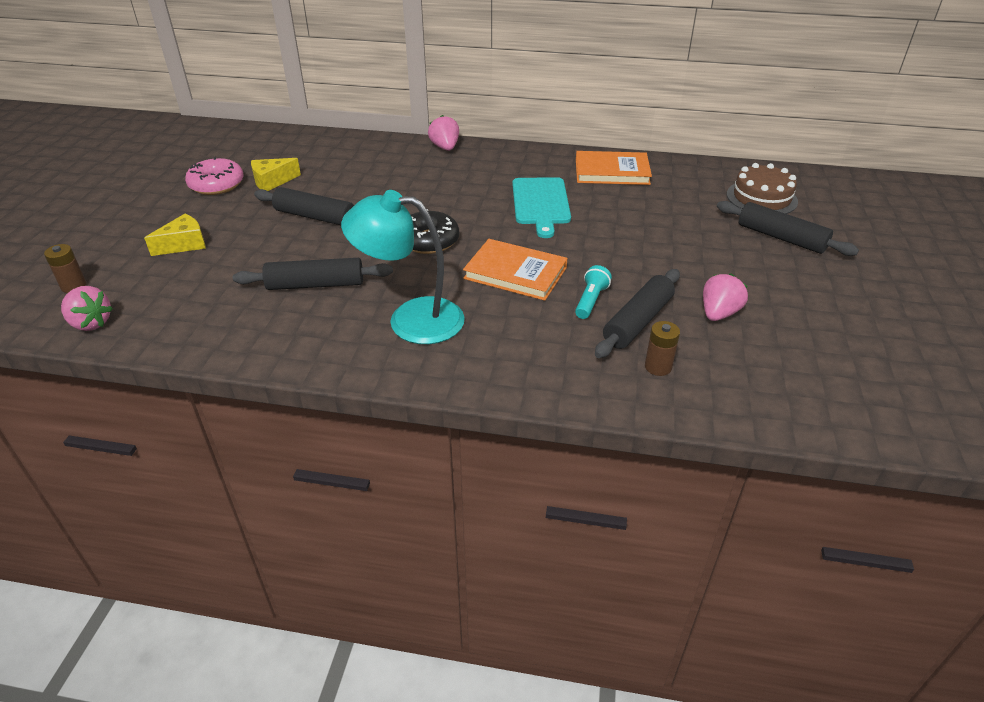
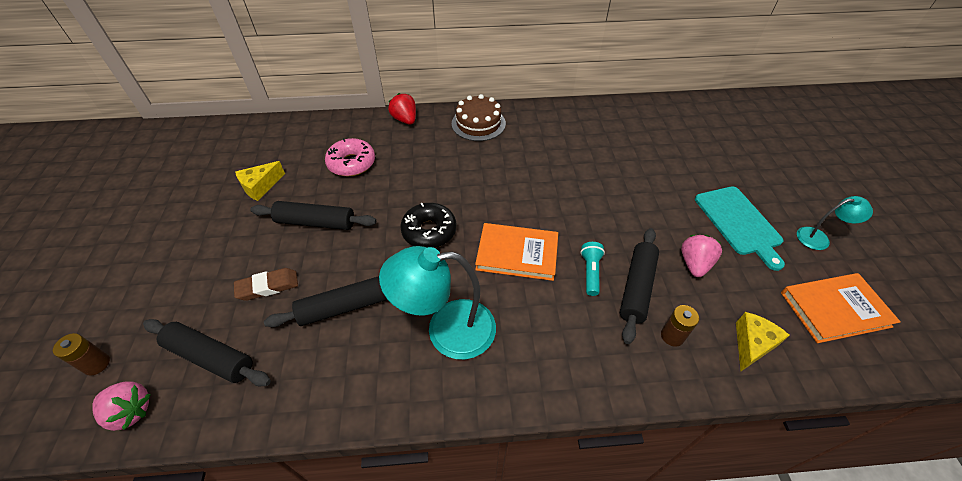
camera: 15 degrees left, 10 degrees up
(184, 244) = (198, 282): yellow cheese -> yellow cheese (752, 344)
(216, 185) = (207, 200): pink donut -> pink donut (351, 163)
(248, 258) = (268, 286): none -> brown eraser
(445, 148) = (405, 120): pink strawberry -> red strawberry
(541, 203) = (508, 169): turquoise cutting board -> turquoise cutting board (739, 223)
(612, 172) = (552, 124): orange book -> orange book (834, 309)
(761, 198) = (676, 132): brown cake -> brown cake (478, 123)
(781, 237) = (707, 171): black rolling pin -> black rolling pin (210, 357)
(893, 316) = (819, 238): none -> turquoise lamp

